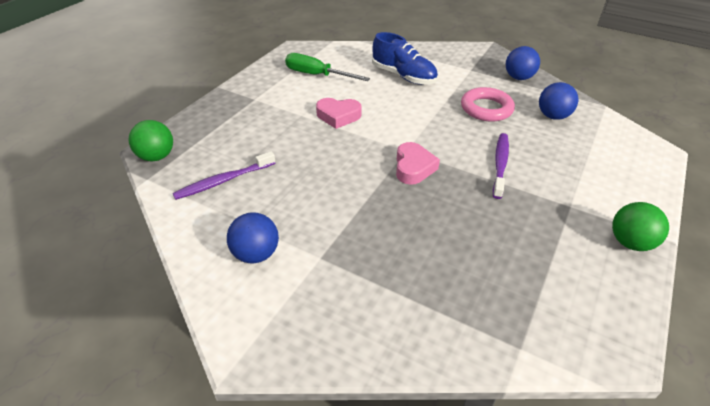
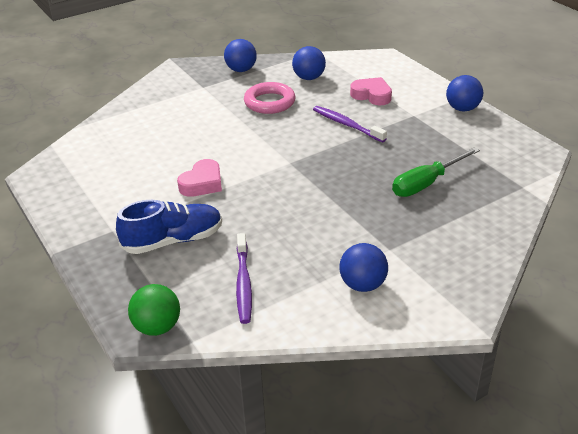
camera: 60 degrees left, 5 degrees down
(317, 75) = (112, 175): green screwdriver -> green screwdriver (426, 183)
(403, 76) = (174, 125): blue shoe -> blue shoe (173, 240)
(413, 167) = (316, 166): pink heart -> pink heart (372, 95)
(630, 243) = (462, 109): green ball -> blue ball

